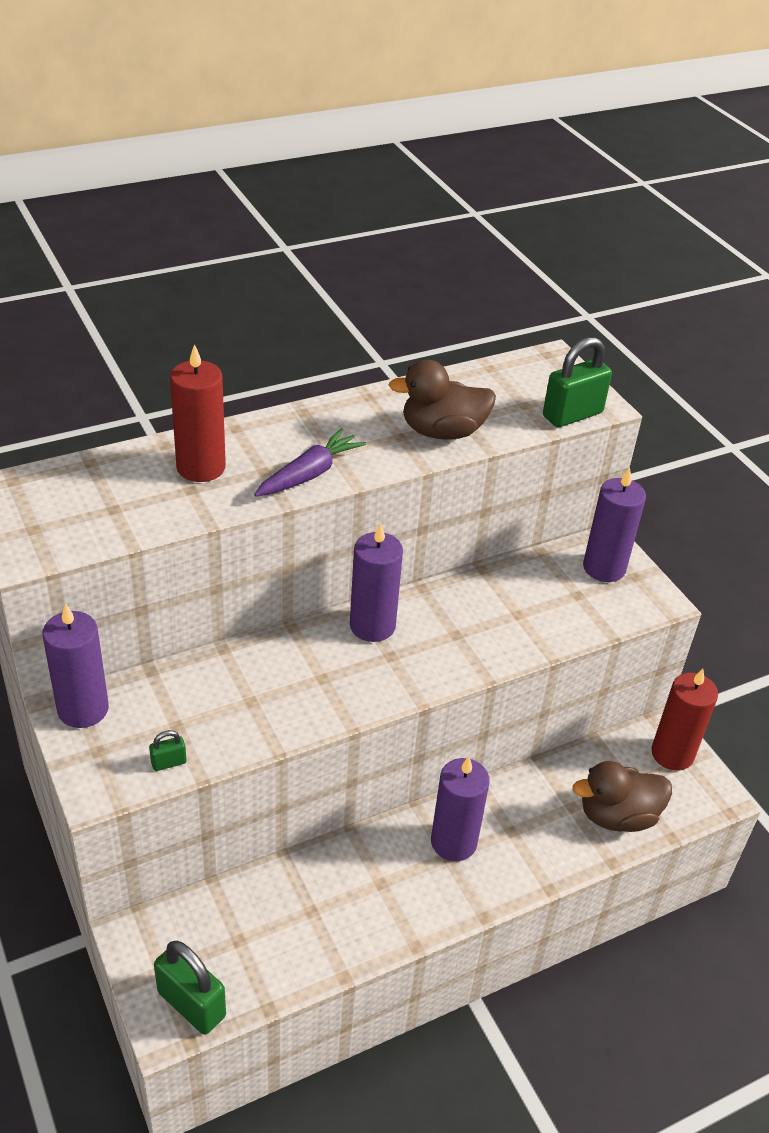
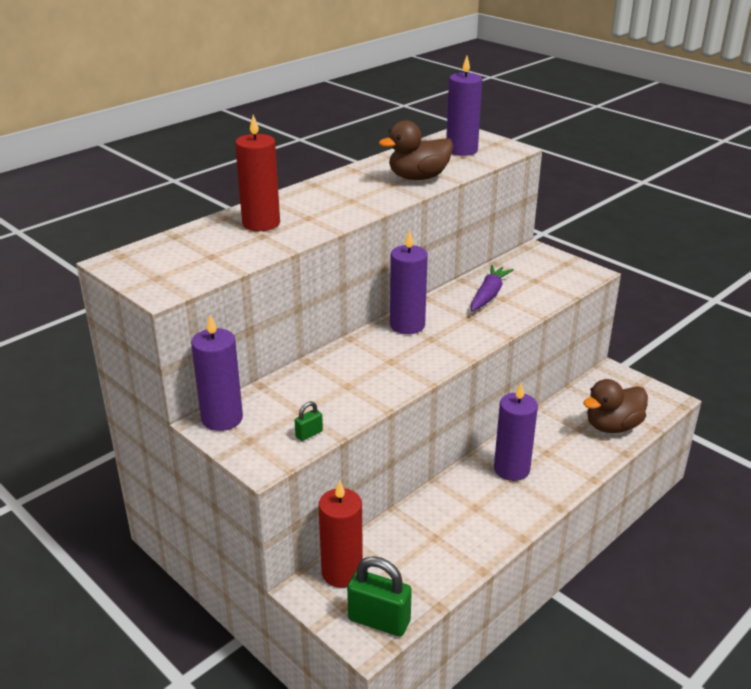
camera: 15 degrees left, 10 degrees down
(309, 474) = (342, 213): purple carrot -> purple carrot (488, 295)
(572, 415) = (497, 155): green padlock -> none
(604, 568) = (542, 263): purple candle -> purple candle (461, 150)
(672, 754) = (626, 383): red candle -> red candle (342, 572)

